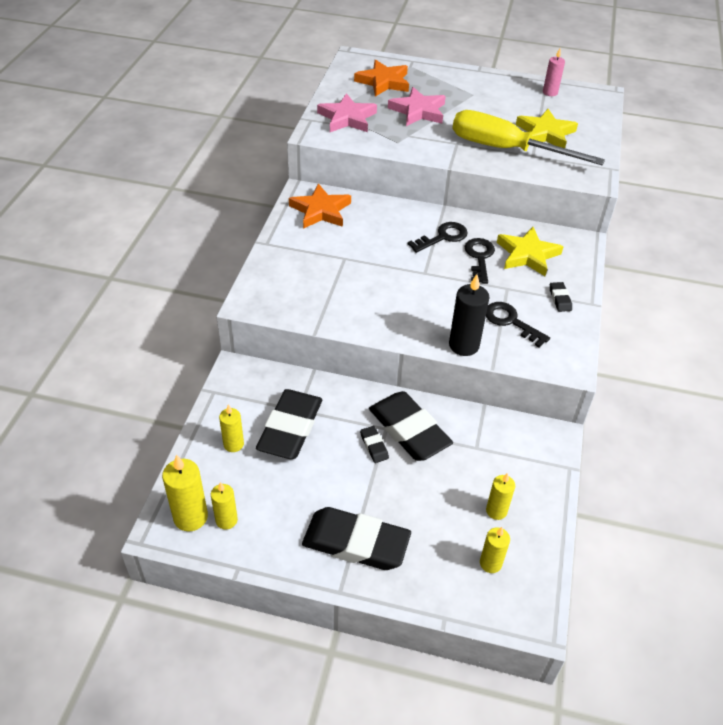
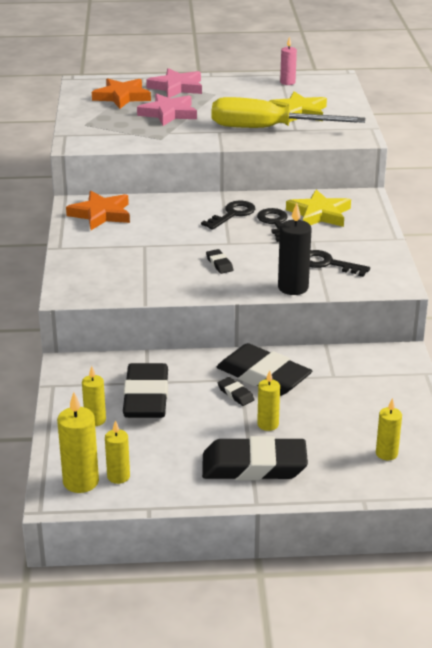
camera: 15 degrees left, 15 degrees down
(347, 118) = (101, 128): pink star -> pink star (176, 87)
(496, 511) = (374, 416): yellow candle -> yellow candle (268, 424)
(560, 299) = (365, 240): black eraser -> black eraser (219, 264)

